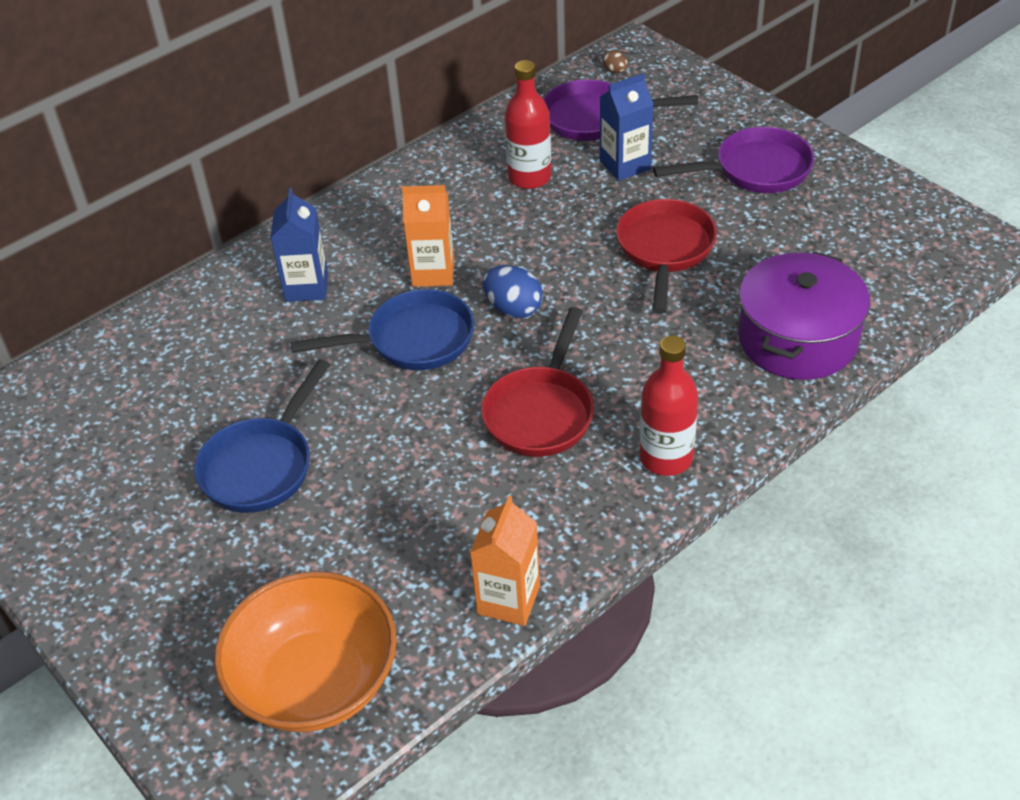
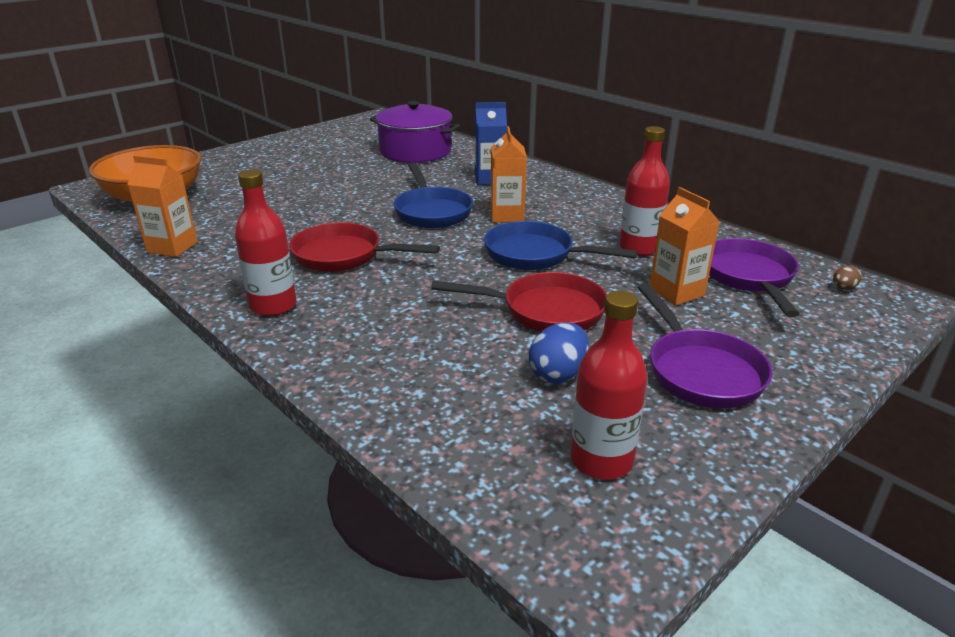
camera: 85 degrees right, 15 degrees down
(262, 465) = (327, 177): blue pan -> blue pan (535, 255)
(513, 309) = (464, 244): blue egg -> blue egg (558, 374)
(625, 165) = (676, 292): blue carton -> orange carton
(797, 339) = (408, 383): purple pot -> purple pot (415, 151)
(876, 232) = (601, 460): none -> red bottle

